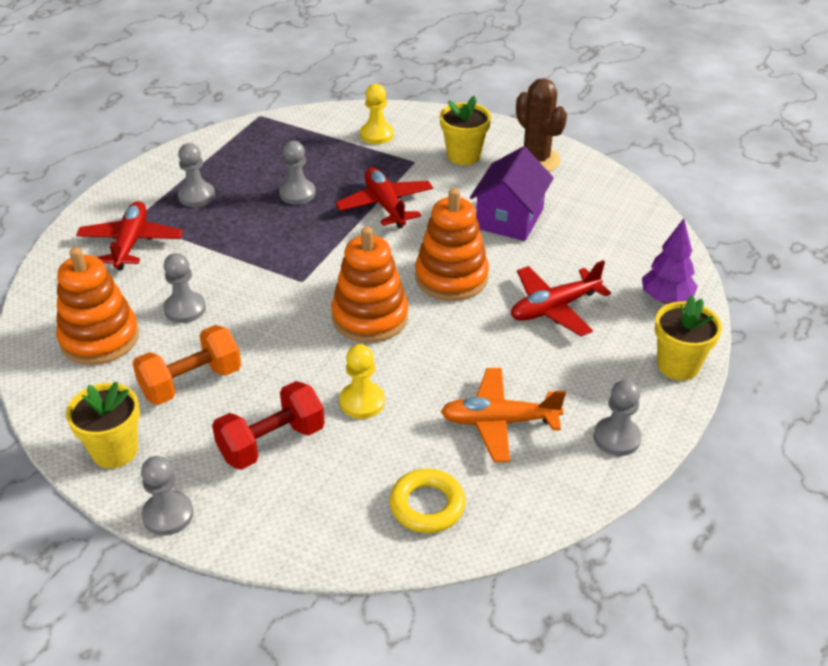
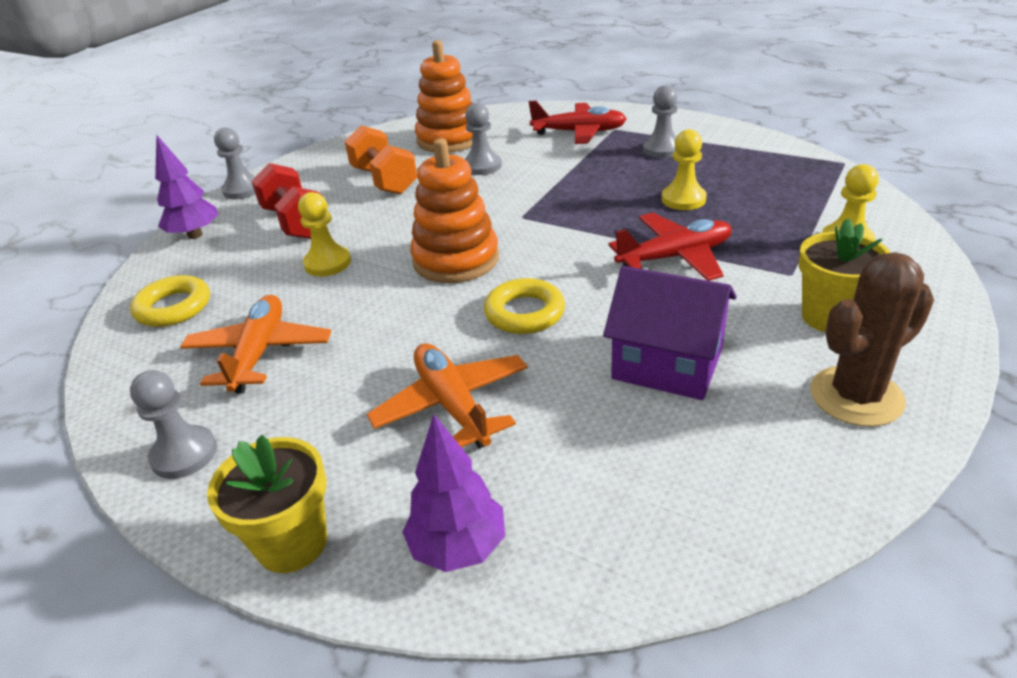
camera: 95 degrees right, 5 degrees down
(115, 451) = (319, 163): yellow flower pot -> none
(278, 532) = (195, 235): none -> purple tree
(297, 193) = (683, 199): grey pawn -> yellow pawn
(451, 277) = (524, 313): orange stacking toy -> yellow ring
(554, 308) = (452, 405): red plane -> orange plane

